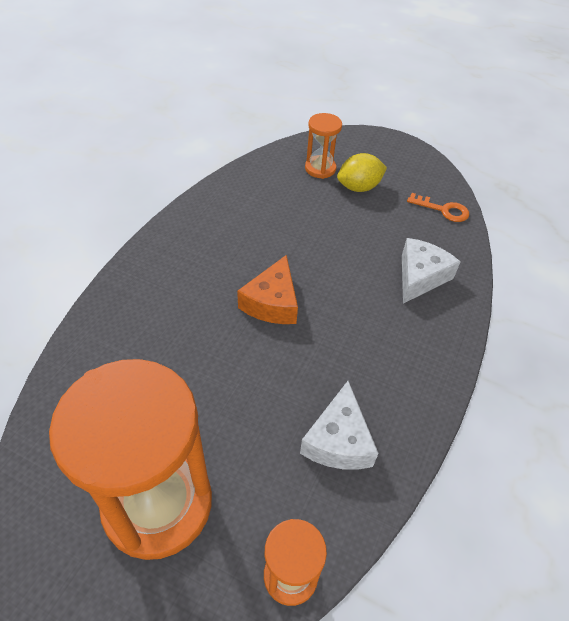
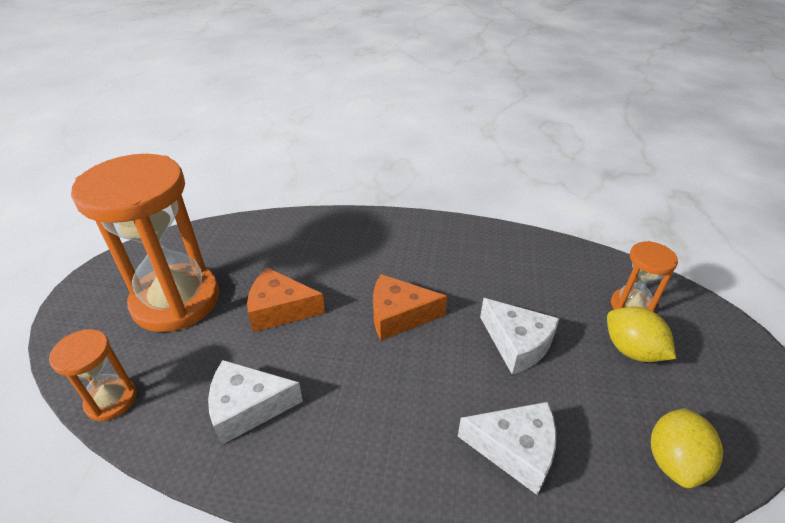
camera: 75 degrees right, 10 degrees down
(222, 395) = (280, 309): none -> orange cheese
(332, 241) = (517, 344): none -> white cheese
(443, 210) = (674, 461): orange key -> yellow lemon

